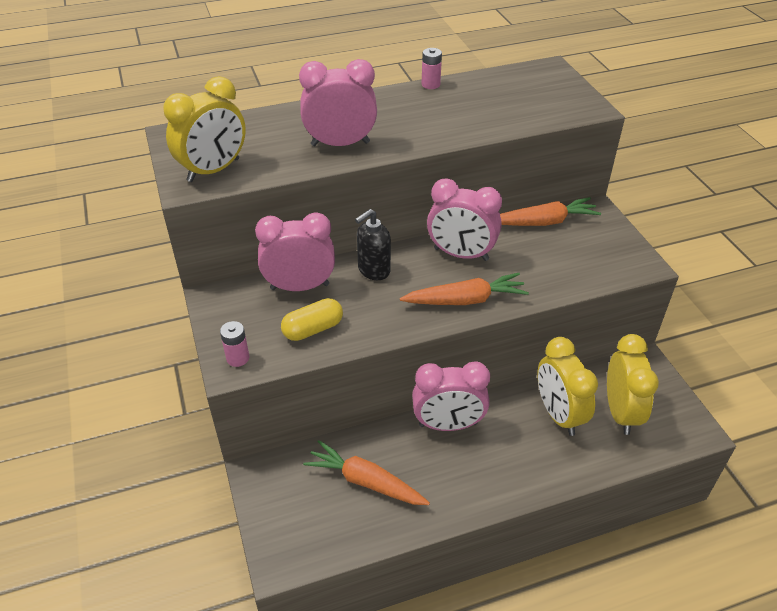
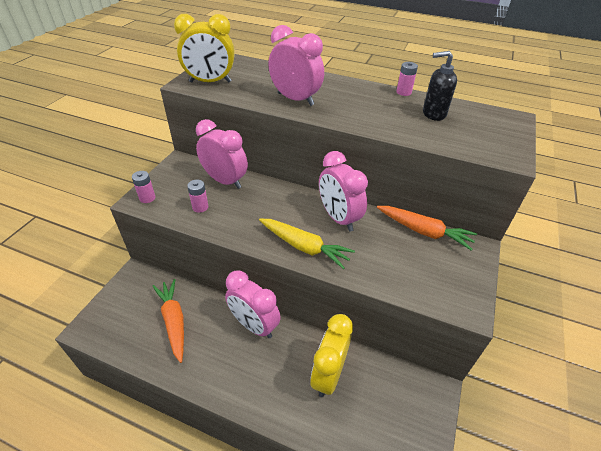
camera: 40 degrees right, 0 degrees up
(313, 329) = (200, 207): yellow capsule -> pink battery
(373, 270) = (274, 196): black soap dispenser -> black soap dispenser (433, 114)
(465, 300) = (304, 247): orange carrot -> yellow carrot
(620, 412) = (374, 409): yellow clock -> none

